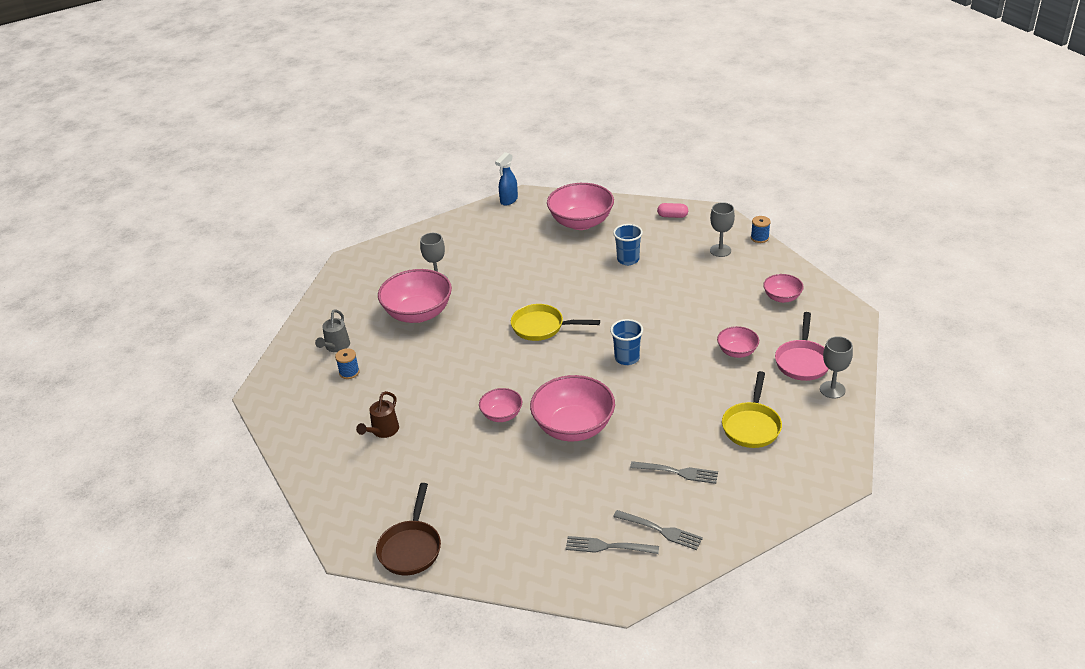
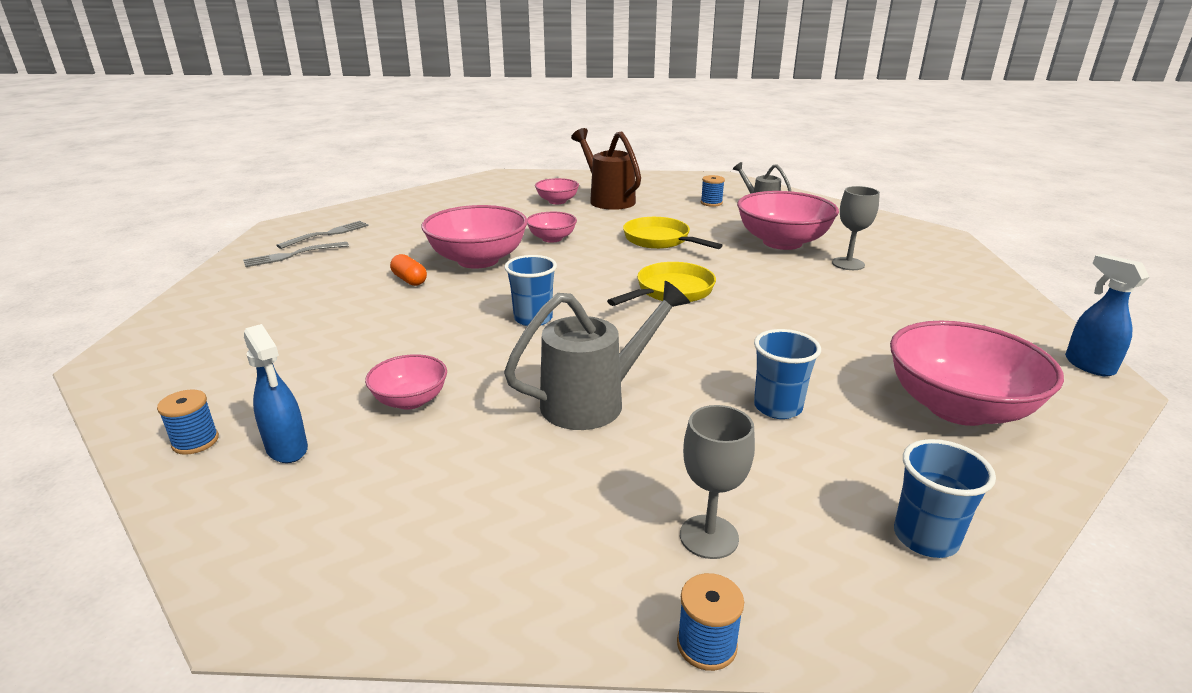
camera: 120 degrees right, 10 degrees down
(383, 431) = (608, 200): brown watering can -> brown watering can, size x1.67
(411, 548) = (467, 186): brown pan -> none
(633, 437) = (409, 280): none -> orange capsule
(672, 216) = (925, 538): pink capsule -> blue cup
(677, 303) = (593, 401): none -> grey watering can
(677, 472) = (327, 283): grey fork -> none
(752, 426) = (285, 346): yellow pan -> yellow pan (660, 240)
(782, 297) = (452, 529): pink bowl -> pink bowl (557, 201)
(802, 361) = (287, 449): pink pan -> blue spray bottle
(832, 389) = (195, 441): grey goblet -> blue spool

